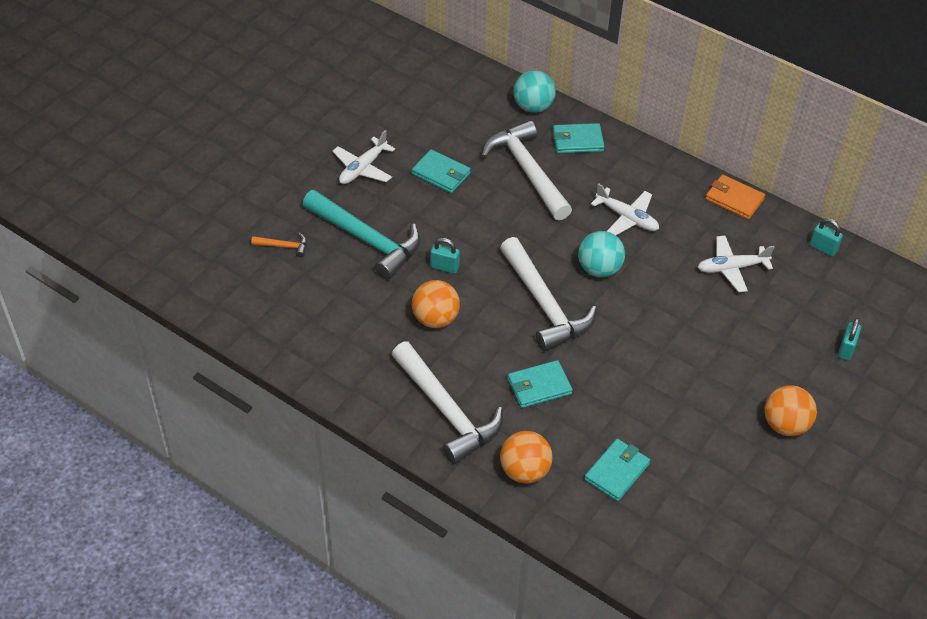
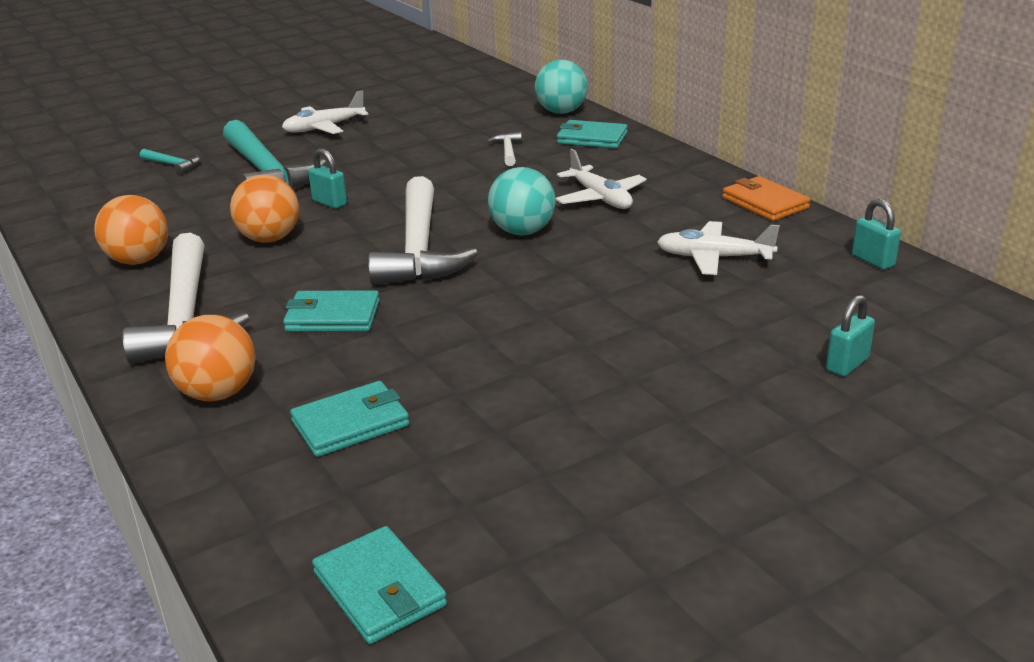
camera: 25 degrees right, 20 degrees down
(284, 246) = (173, 165): orange hammer -> turquoise hammer
(441, 173) = (405, 141): turquoise wallet -> turquoise wallet (379, 589)
(527, 171) = (507, 151): white hammer -> white hammer, size x0.42
(785, 425) = (677, 429): orange ball -> orange ball (139, 260)

